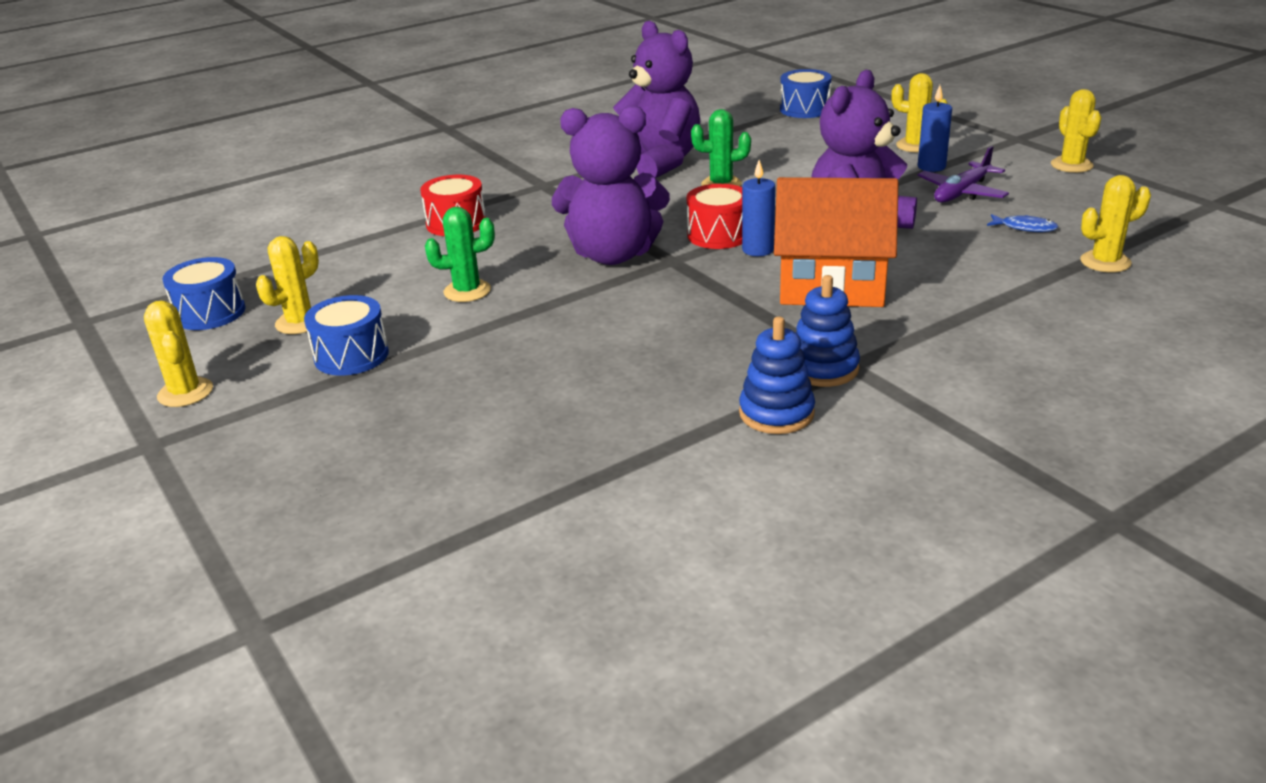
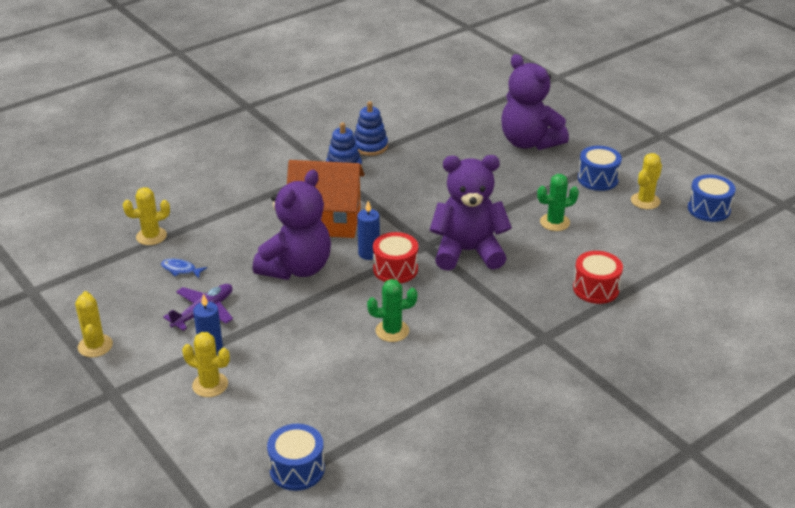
camera: 175 degrees right, 5 degrees up
(185, 393) = (671, 159): yellow cactus -> none
(658, 162) = (449, 367): purple teddy bear -> purple teddy bear (529, 142)

